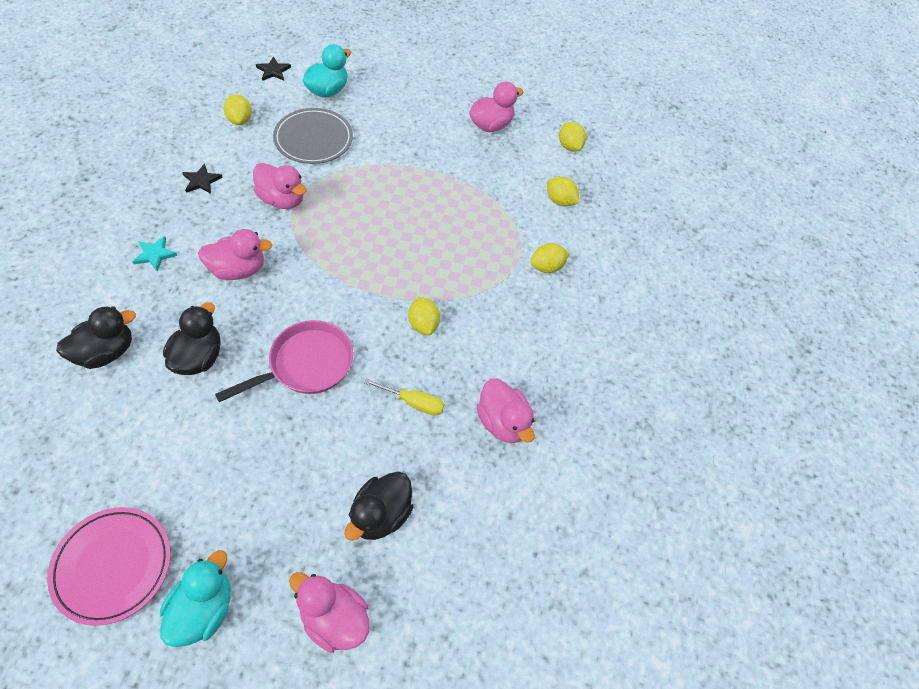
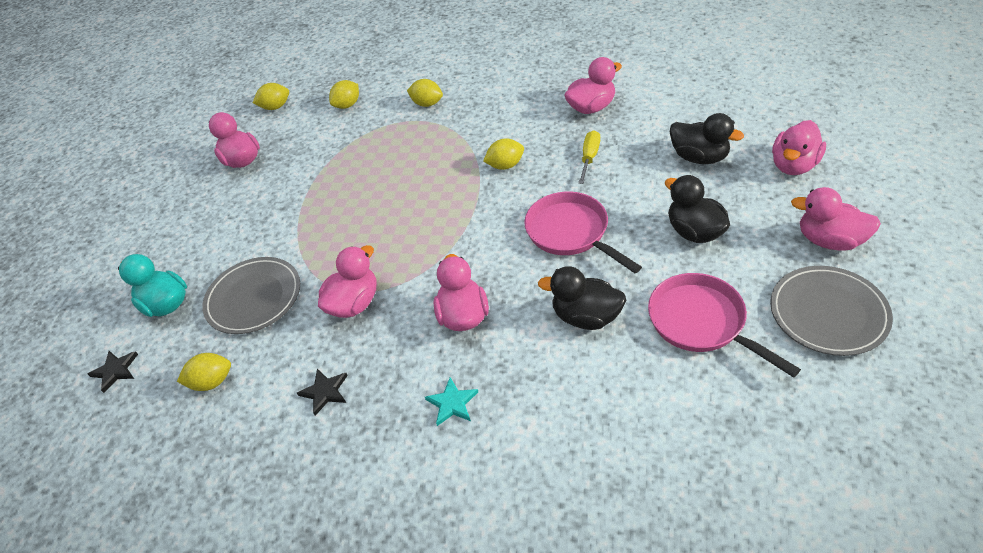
camera: 80 degrees left, 10 degrees down
(106, 352) = (603, 404): black duck -> black duck (694, 232)
(112, 566) = (828, 313): pink plate -> grey plate
(152, 448) = (701, 322): none -> pink pan
(203, 609) = (829, 240): turquoise duck -> pink duck
(547, 267) = (427, 104): yellow lemon -> yellow lemon turned 45 degrees counterclockwise

